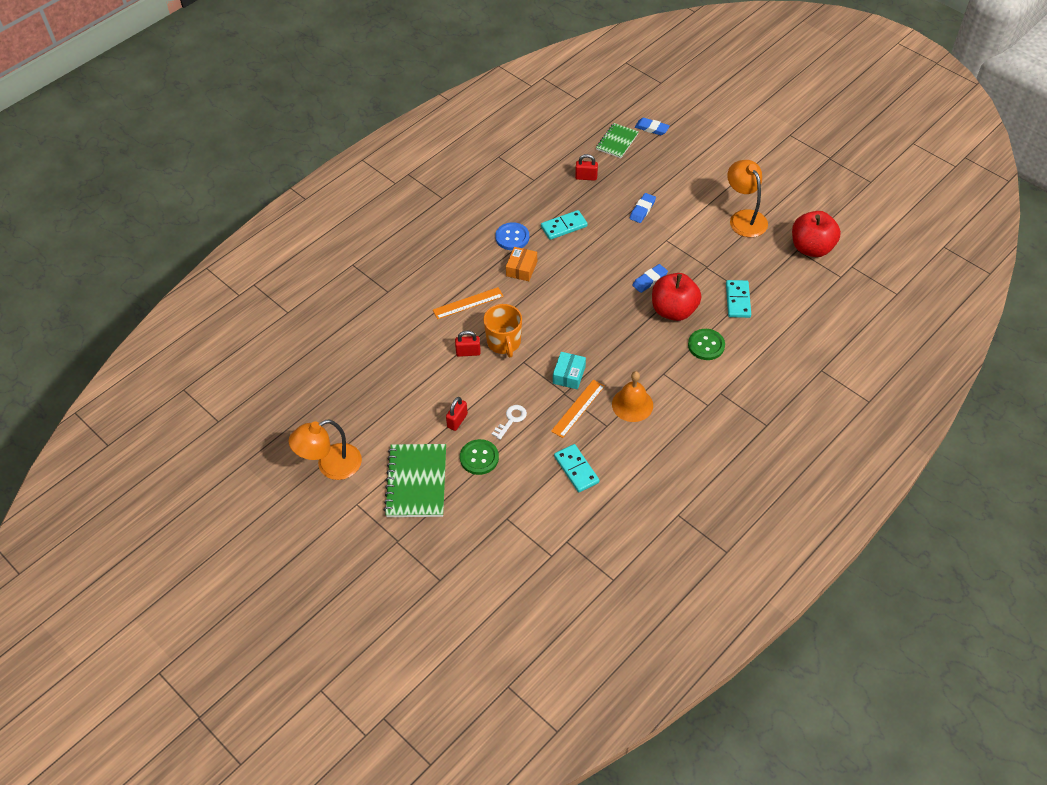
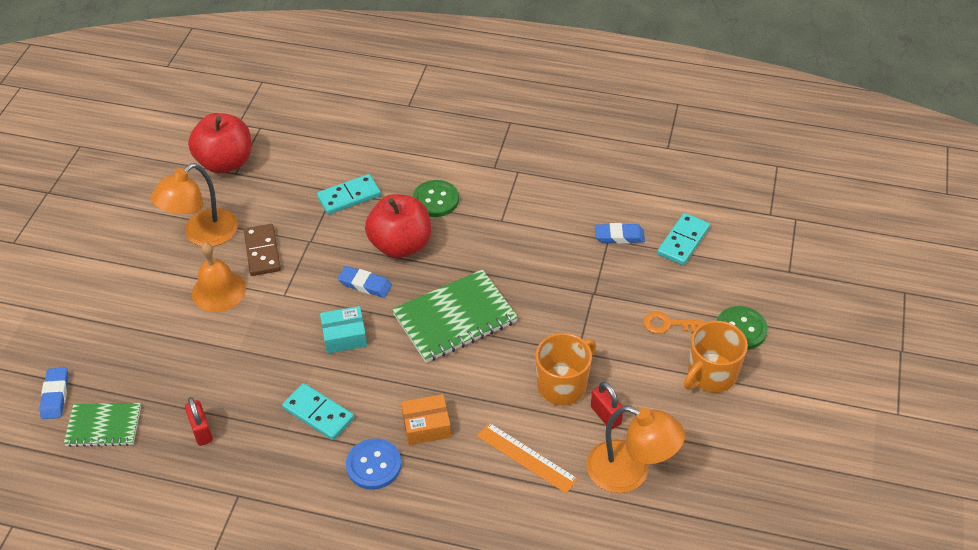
camera: 120 degrees left, 5 degrees down
(331, 466) = (878, 470): orange lamp -> orange lamp (630, 473)
(416, 482) = (820, 371): green notebook -> green notebook (455, 318)
(457, 420) = (711, 375): red padlock -> orange mug
(511, 420) = (668, 324): white key -> orange key
(569, 375) = (565, 300): turquoise box -> turquoise box (344, 336)
(578, 408) = (605, 272): orange ruler -> none
(632, 404) = (563, 229): orange bell -> orange bell (218, 291)
(642, 210) = (239, 340): blue eraser -> blue eraser (619, 236)
(711, 241) = (262, 252): none -> brown domino

